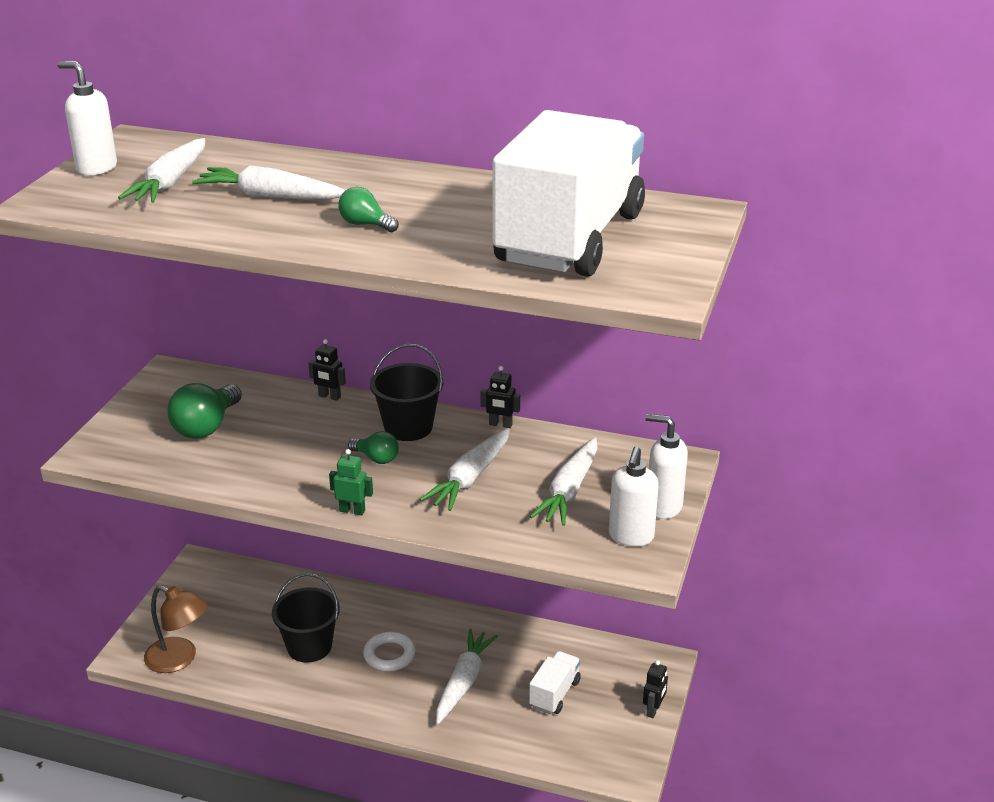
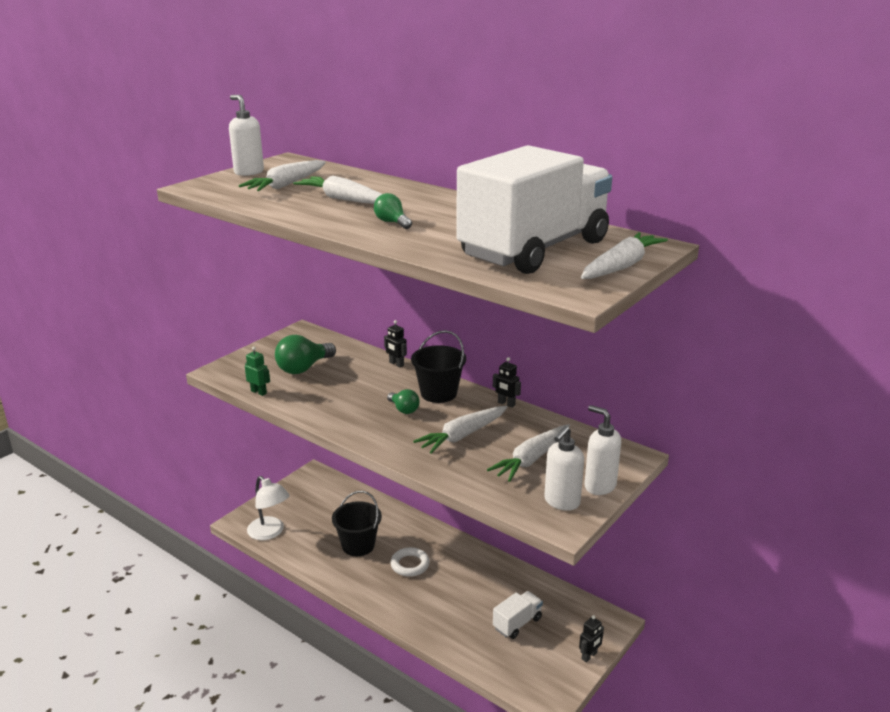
camera: 20 degrees right, 5 degrees down
(179, 659) = (270, 533): brown lamp -> white lamp
(352, 511) = (366, 440): green robot -> green robot (259, 392)
(464, 682) = (454, 597): white carrot -> white carrot (621, 266)

